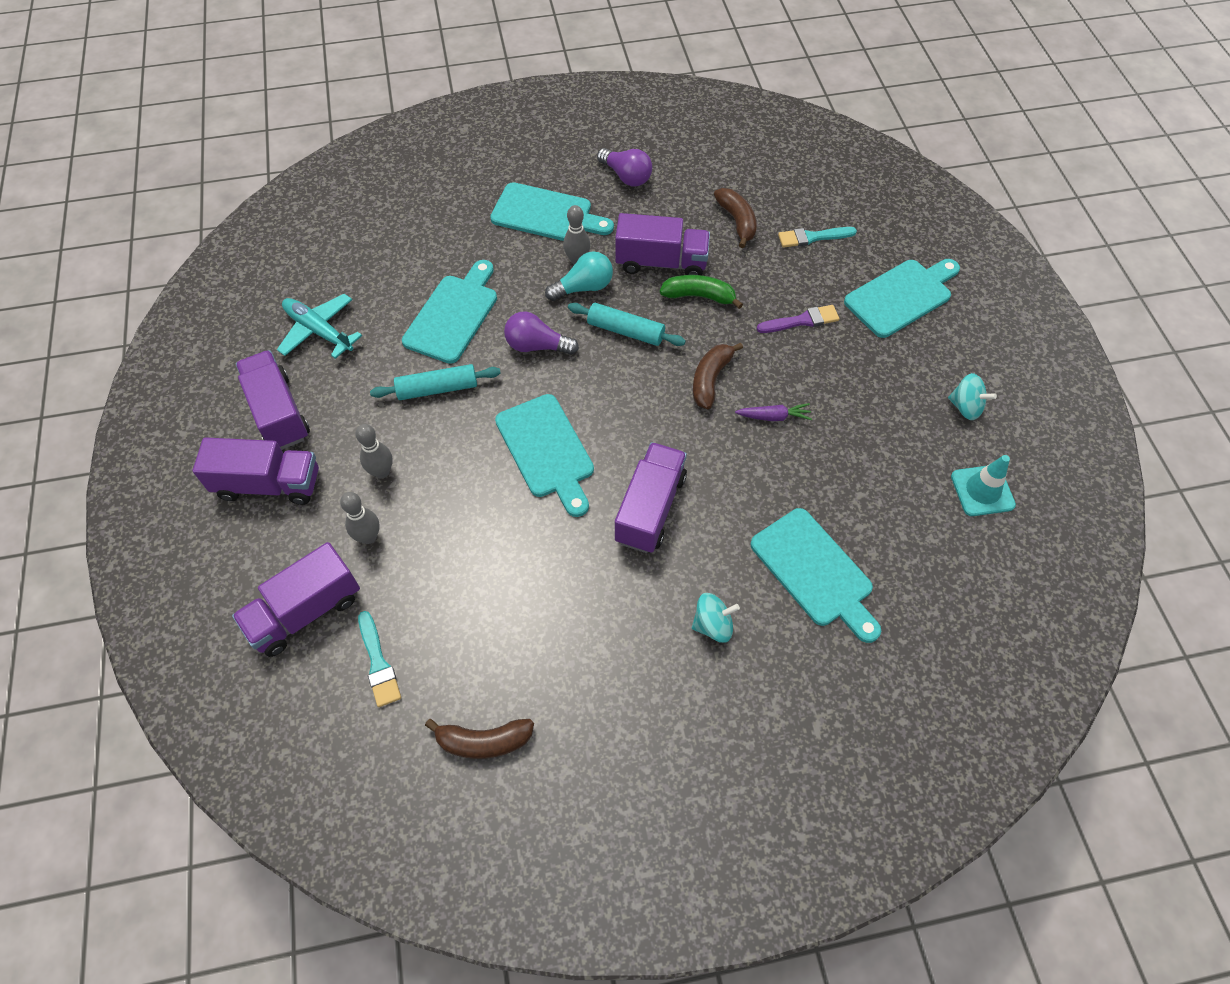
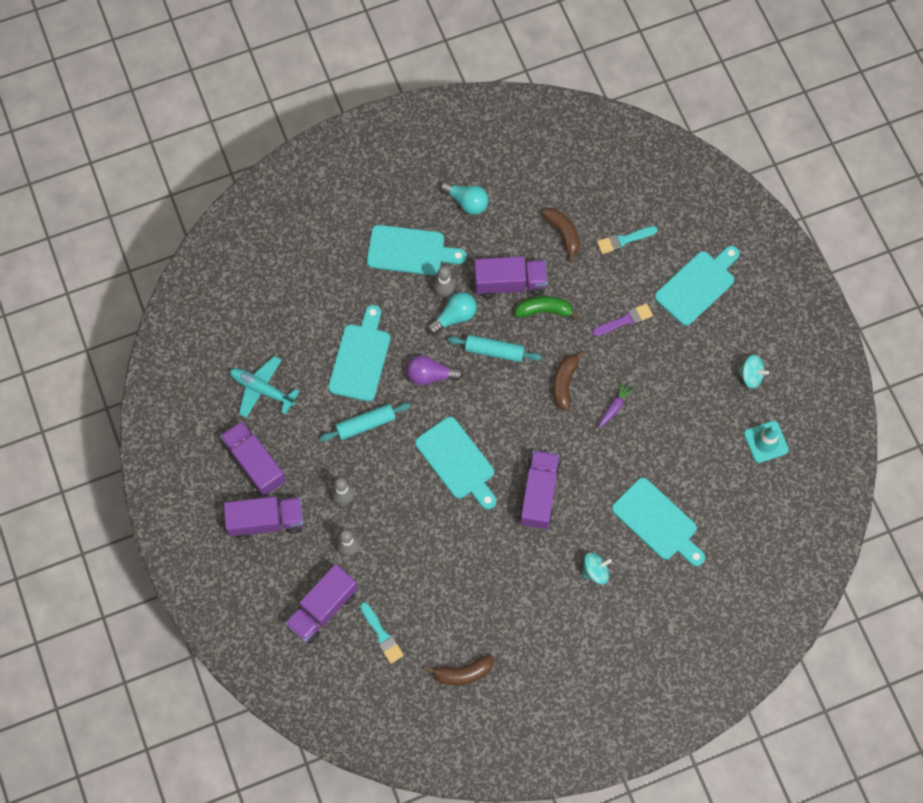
camera: 10 degrees left, 10 degrees up
(626, 176) = (466, 202): purple light bulb -> turquoise light bulb
(773, 417) = (614, 407): purple carrot -> purple carrot turned 45 degrees counterclockwise

